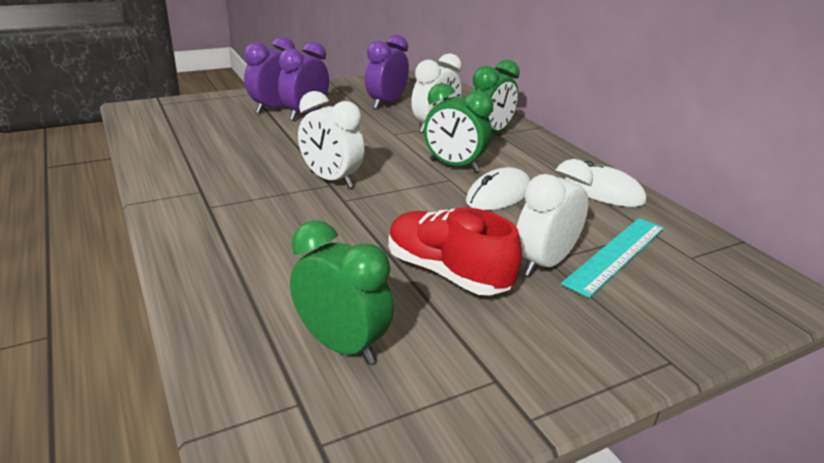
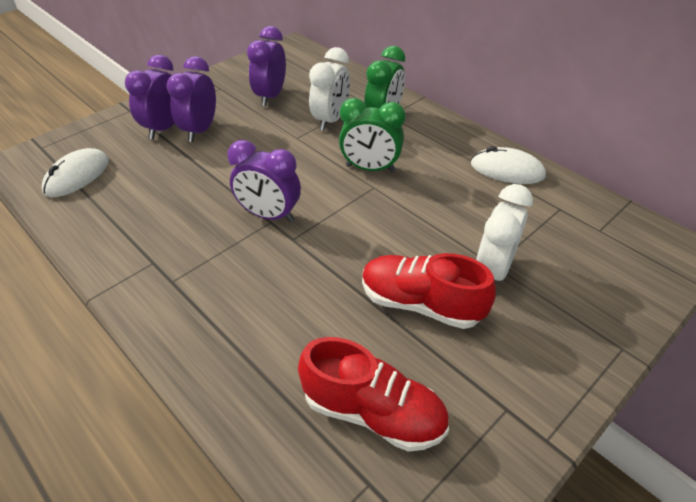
camera: 15 degrees left, 15 degrees up
(331, 180) = (269, 215): white clock -> purple clock
(341, 345) = (373, 412): green clock -> red shoe
(499, 195) = (424, 197): white mouse -> white mouse (77, 176)
(616, 254) = (543, 243): turquoise ruler -> none

